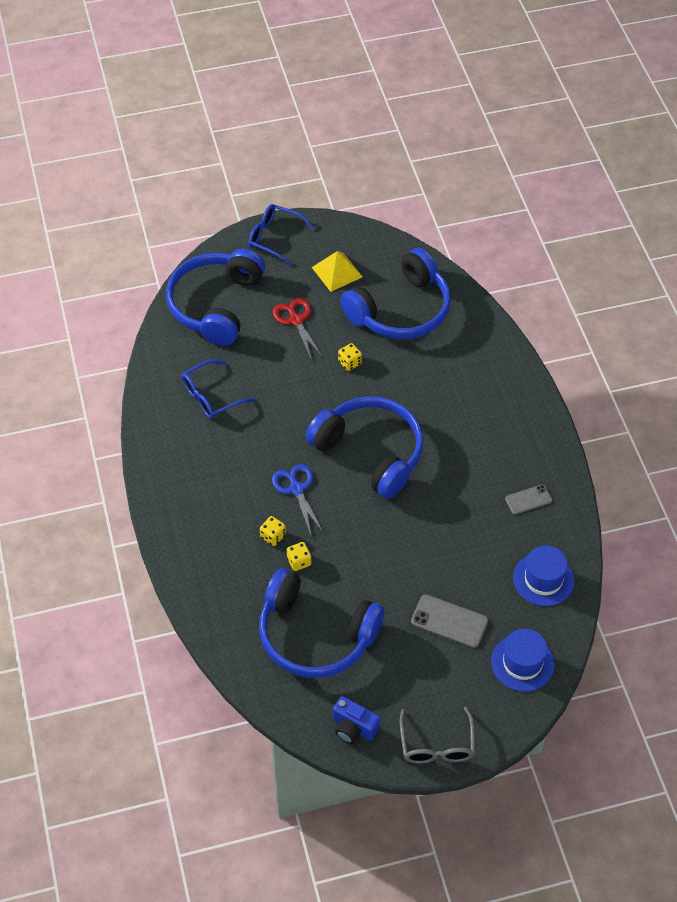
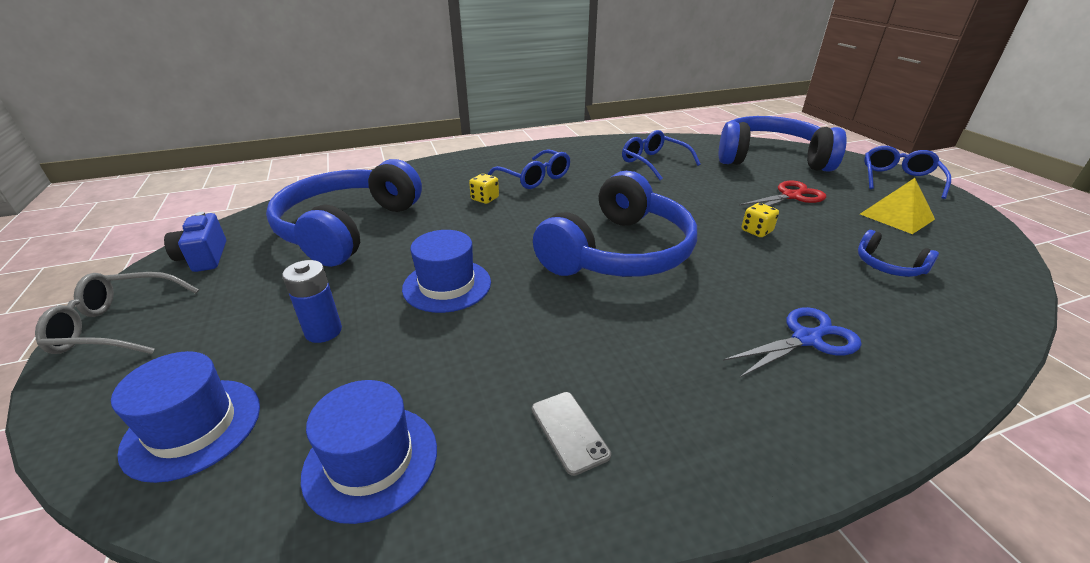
camera: 85 degrees right, 20 degrees down
(233, 496) = (535, 178): none -> blue glasses
(296, 489) = (549, 208): blue scissors -> blue scissors (806, 339)
(299, 561) = (450, 214): yellow dice -> none
(353, 728) = (204, 257): blue camera -> blue camera turned 45 degrees counterclockwise
(400, 310) = (888, 265): blue headphones -> blue headphones, size x0.41
(404, 557) = (447, 285): none -> blue hat
(449, 621) = (323, 331): grey phone -> blue battery

